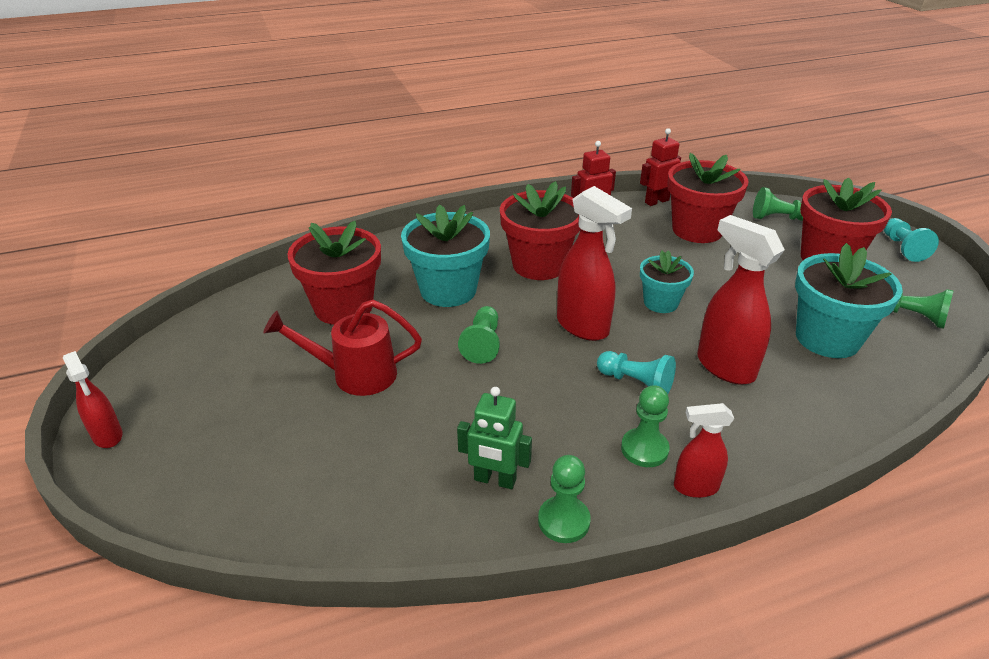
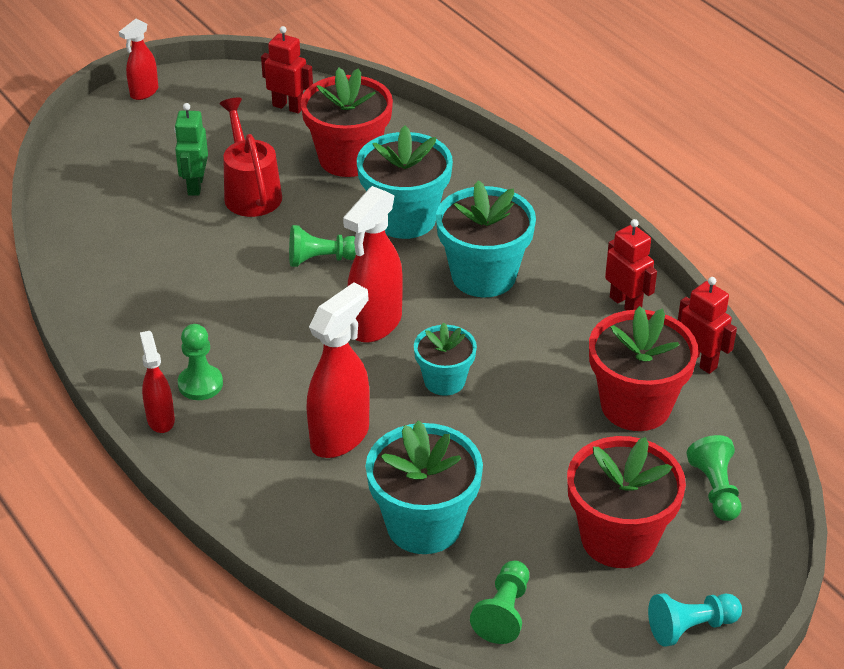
camera: 75 degrees right, 5 degrees up
(233, 331) = (288, 107): none -> red robot
(495, 480) = (142, 299): green robot -> green robot (195, 185)
(539, 265) = (483, 276): red flower pot -> turquoise flower pot
(564, 521) = (107, 344): green pawn -> none
(636, 383) = (293, 371): turquoise pawn -> none

